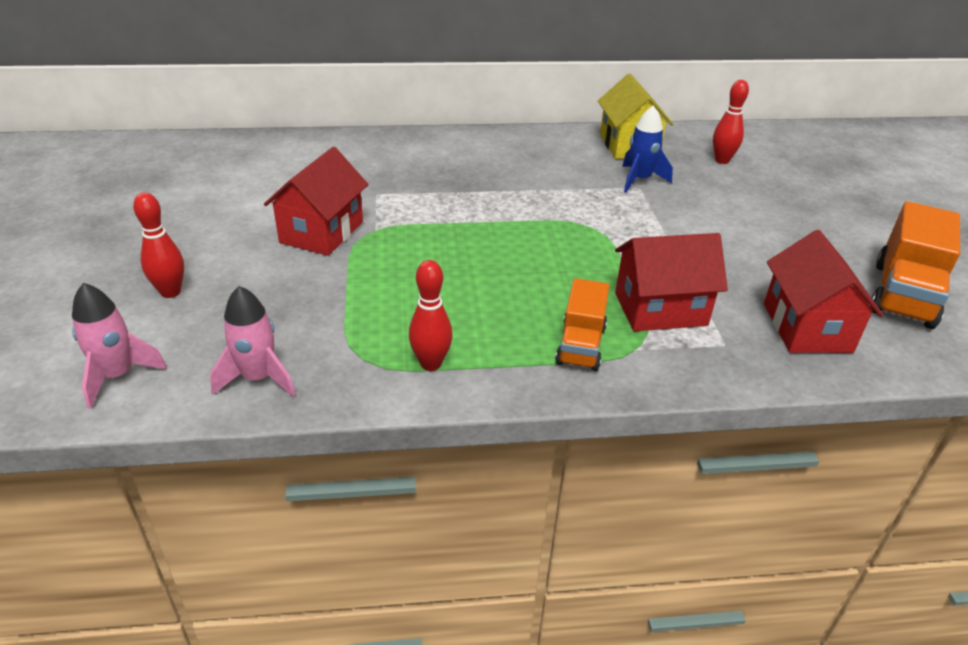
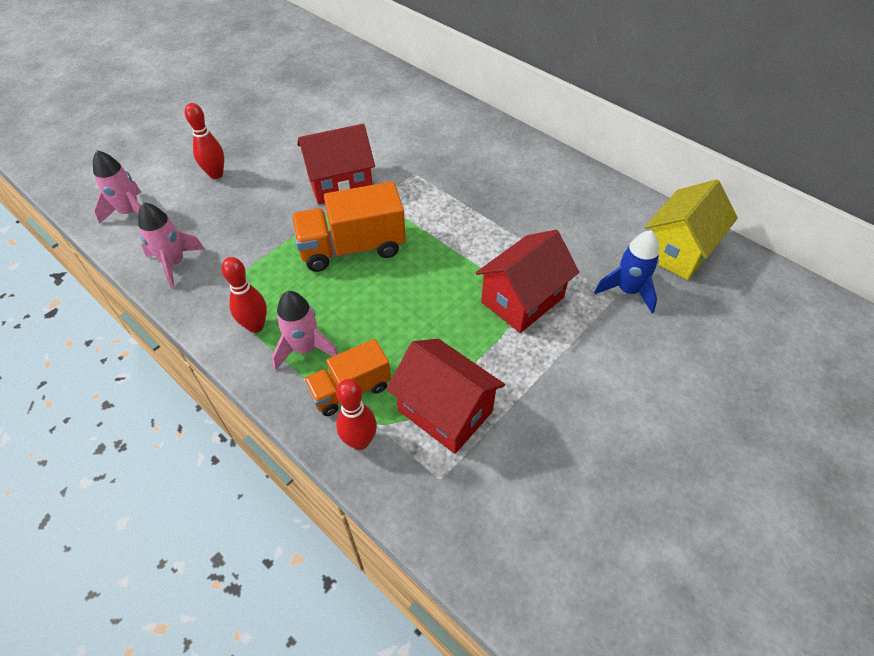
camera: 50 degrees right, 15 degrees up
(500, 347) = (305, 348): none -> pink rocket
(722, 160) = (746, 324): red bowling pin -> red bowling pin (360, 441)
(807, 327) = (527, 527): red house -> red house (522, 300)
(903, 294) = (675, 586): orange truck -> orange truck (352, 248)

